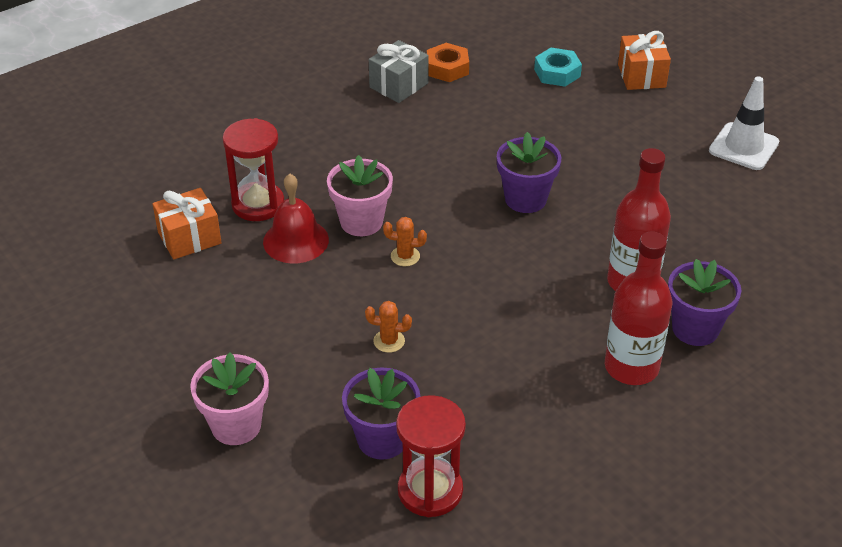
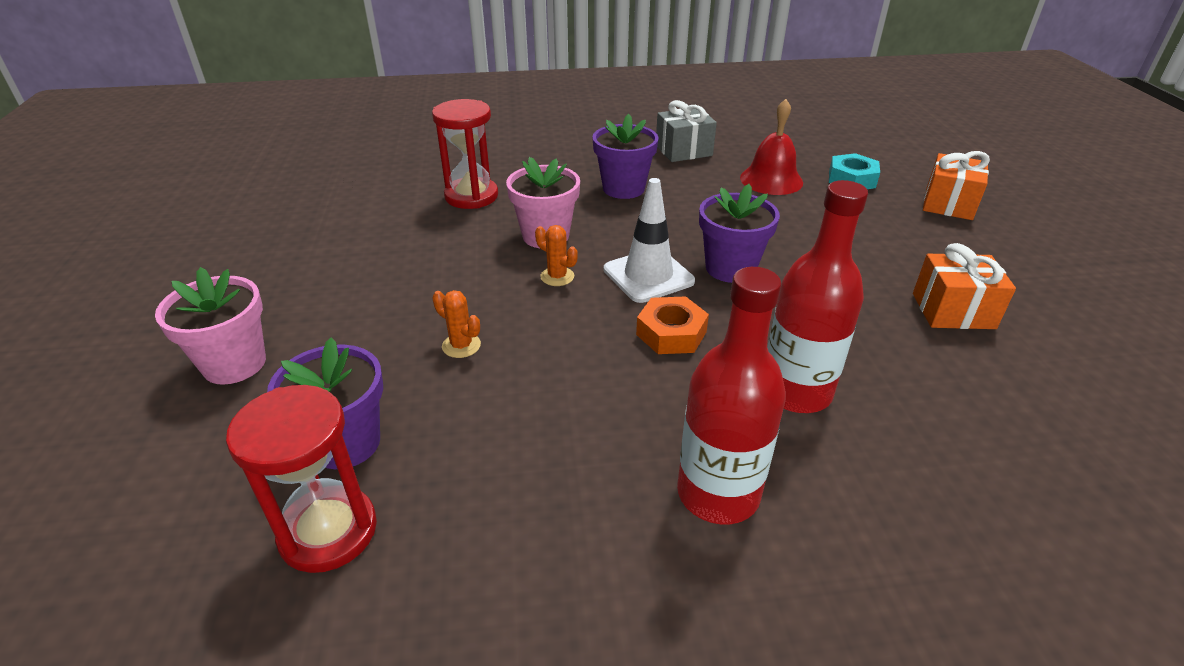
camera: 30 degrees right, 5 degrees down
(189, 238) = (389, 202): orange gift -> orange gift (953, 311)
(296, 240) = (472, 231): red bell -> red bell (771, 180)
(447, 68) = (741, 150): orange nut -> orange nut (671, 333)
(695, 329) = (847, 482): purple flower pot -> purple flower pot (623, 188)
(743, 147) = (1046, 299): white traffic cone -> white traffic cone (648, 275)

